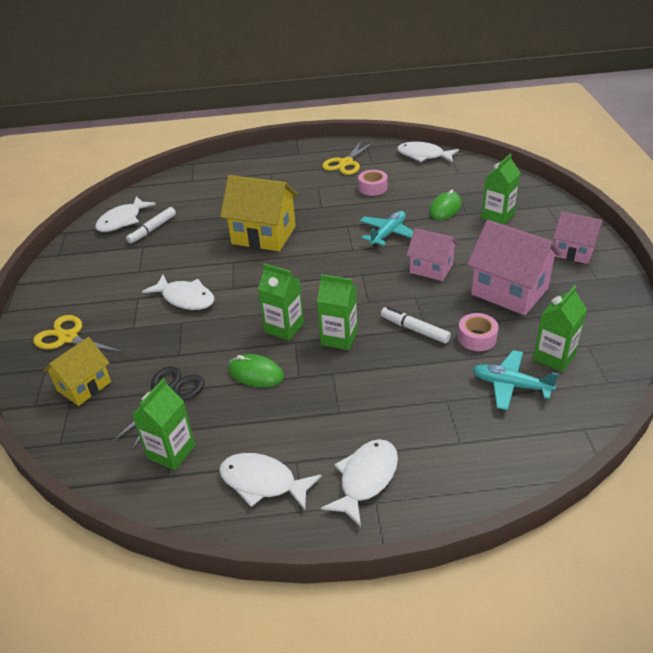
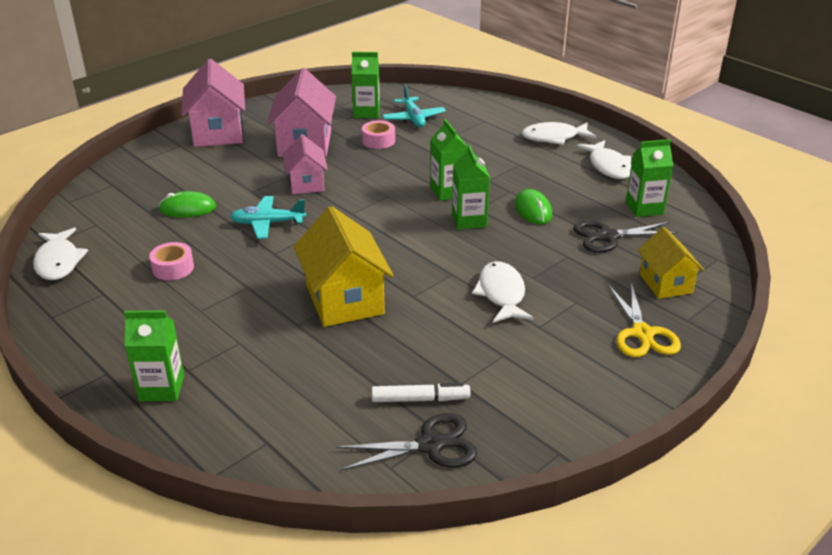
camera: 130 degrees left, 5 degrees down
(84, 386) = (665, 283): yellow house -> yellow house turned 75 degrees clockwise
(122, 220) = (430, 445): white fish -> black scissors
(346, 163) = (115, 314): yellow scissors -> none
(414, 329) = (398, 165): white marker -> none
(497, 216) = (182, 178): green carton -> green carton (161, 388)
(573, 252) = (218, 132): pink house -> pink house, size x1.61

